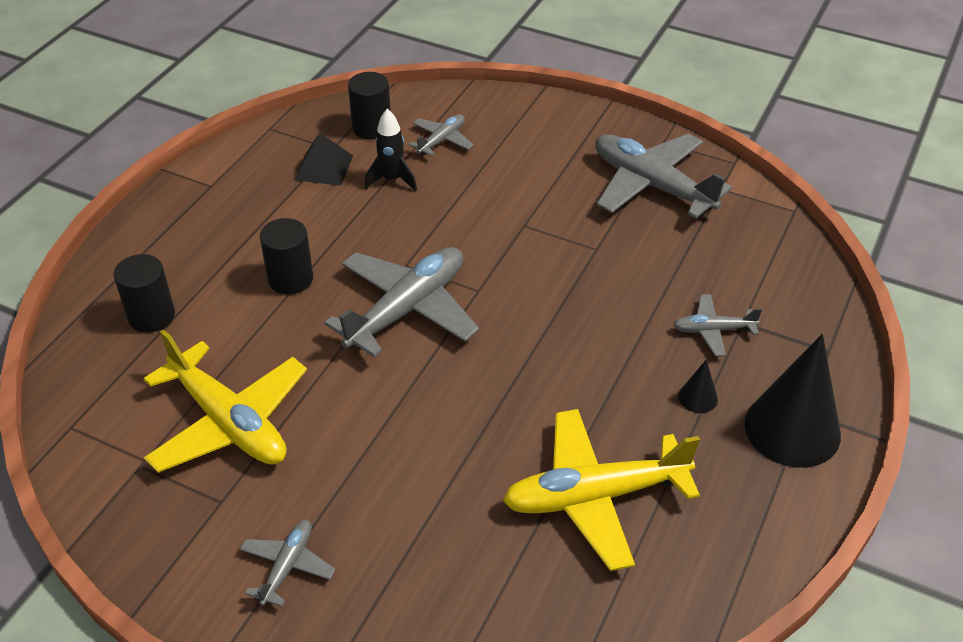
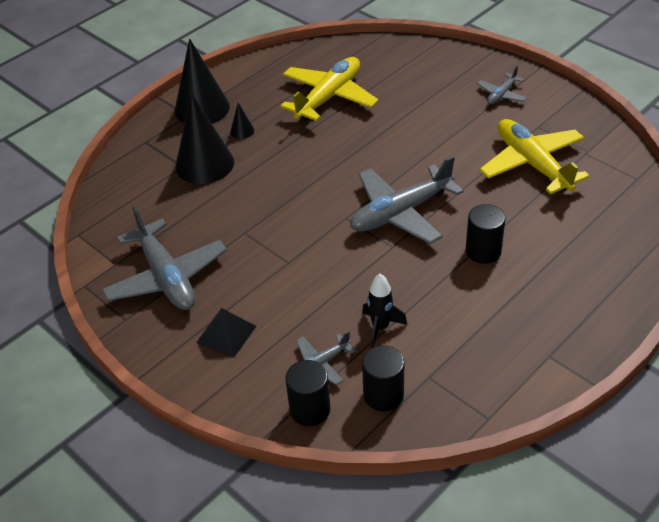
camera: 160 degrees left, 0 degrees up
(151, 316) = (591, 241): black cylinder -> black cylinder (310, 409)
(324, 167) = (440, 354): black pyramid -> black pyramid (226, 334)
(595, 496) = (329, 97): yellow plane -> yellow plane turned 60 degrees counterclockwise
(713, 330) = (204, 164): grey plane -> black cone

